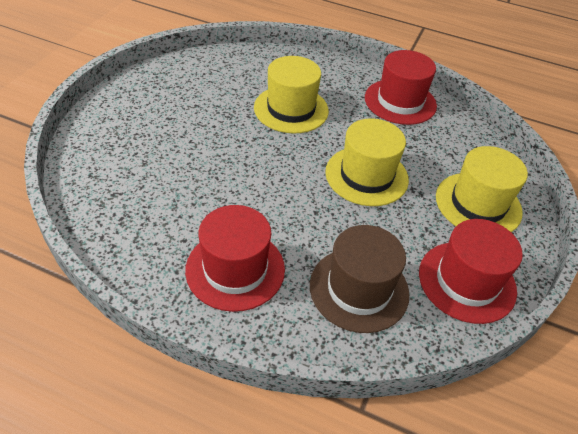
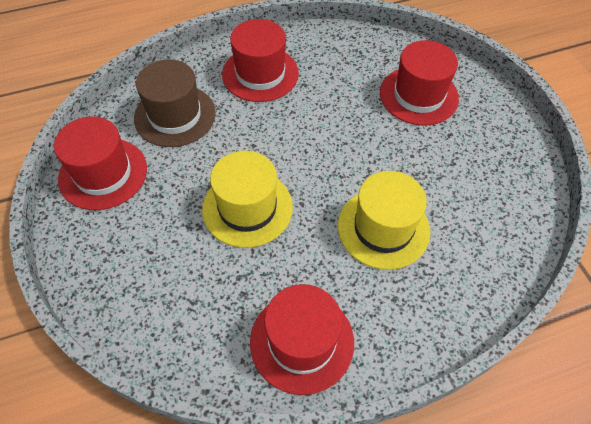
camera: 140 degrees right, 10 degrees up
(142, 152) = (418, 95): none -> red hat
(478, 204) = (131, 256): yellow hat -> none

